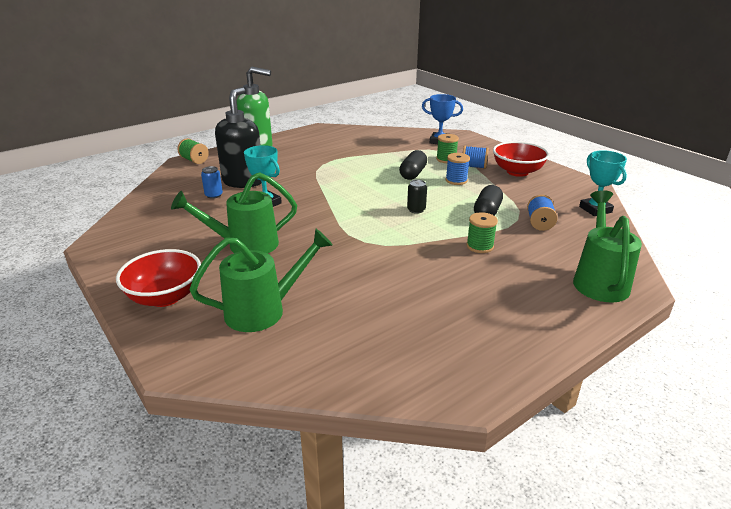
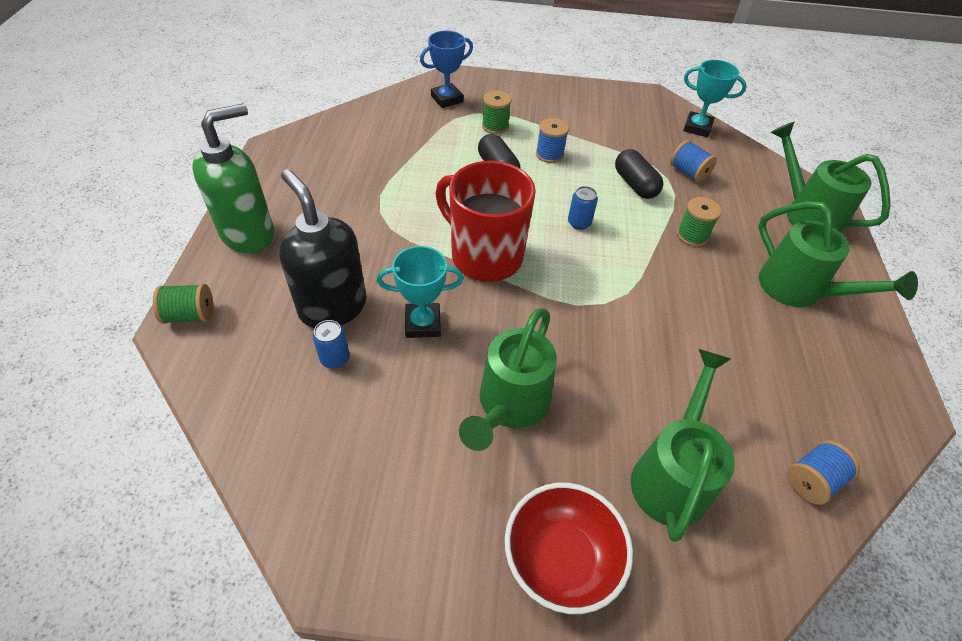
camera: 50 degrees left, 20 degrees up
(339, 197) = (484, 256): none -> red mug
(416, 210) = (579, 223): black can -> blue can
(473, 167) = (535, 123): blue spool -> blue spool (812, 480)
(507, 303) = (798, 290): none -> green watering can
(517, 172) = (579, 110): red bowl -> none

